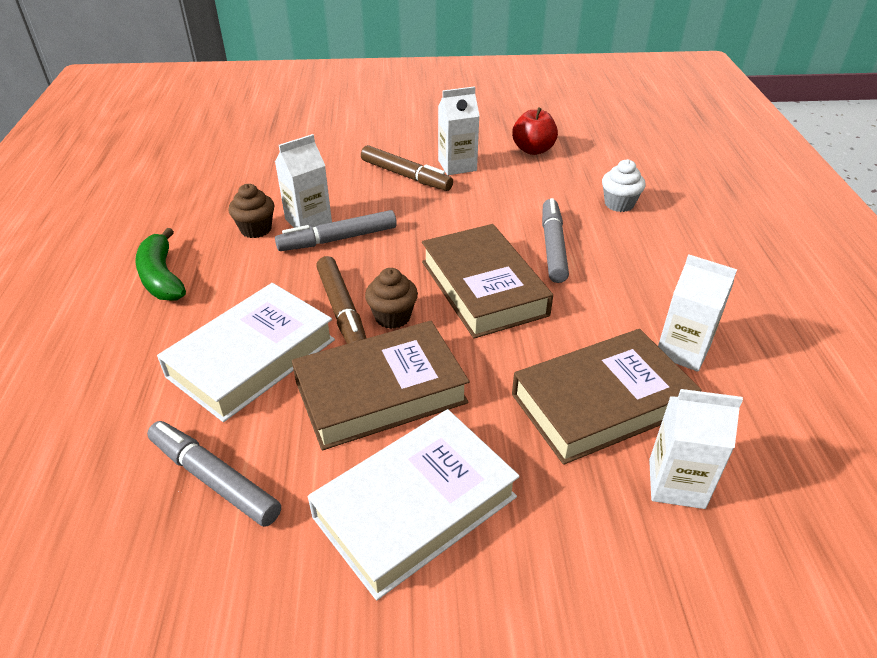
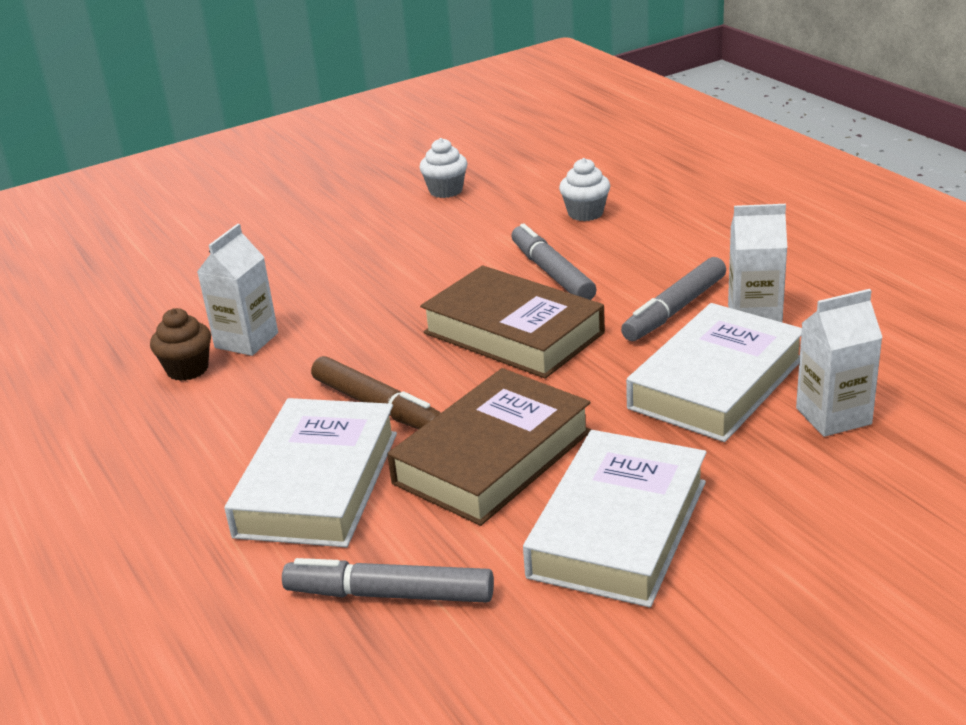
camera: 25 degrees left, 10 degrees down
(162, 277) = (116, 454): green banana -> none
(339, 239) = (303, 345): grey marker -> grey marker (675, 309)
(392, 317) = (440, 391): brown cupcake -> none
(405, 175) = (320, 260): brown marker -> none
(457, 165) = (372, 231): white carton -> none
(533, 150) = (446, 191): red apple -> white cupcake
(601, 403) = (716, 383): brown book -> white book

